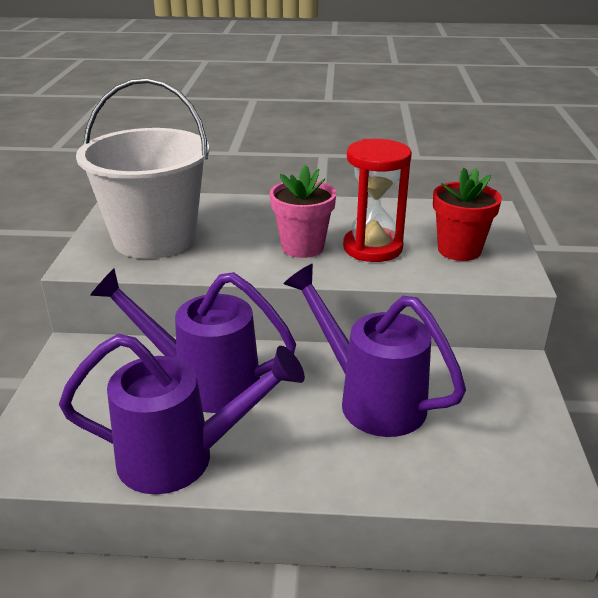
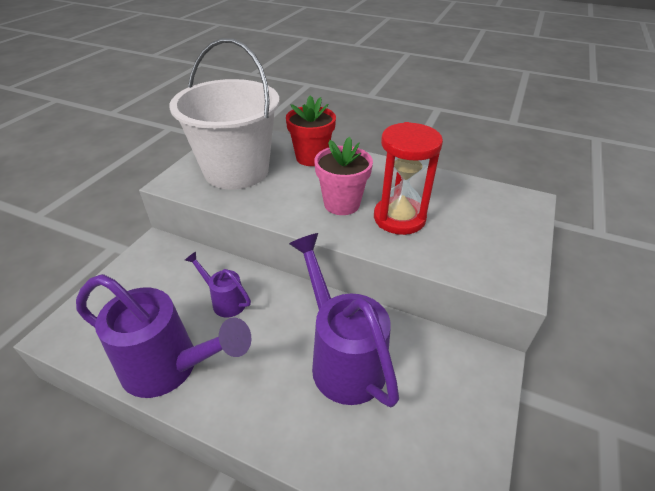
camera: 20 degrees right, 10 degrees up
(203, 382) = (224, 301): purple watering can -> purple watering can, size x0.51
(459, 250) = (476, 238): red flower pot -> red flower pot (311, 157)

